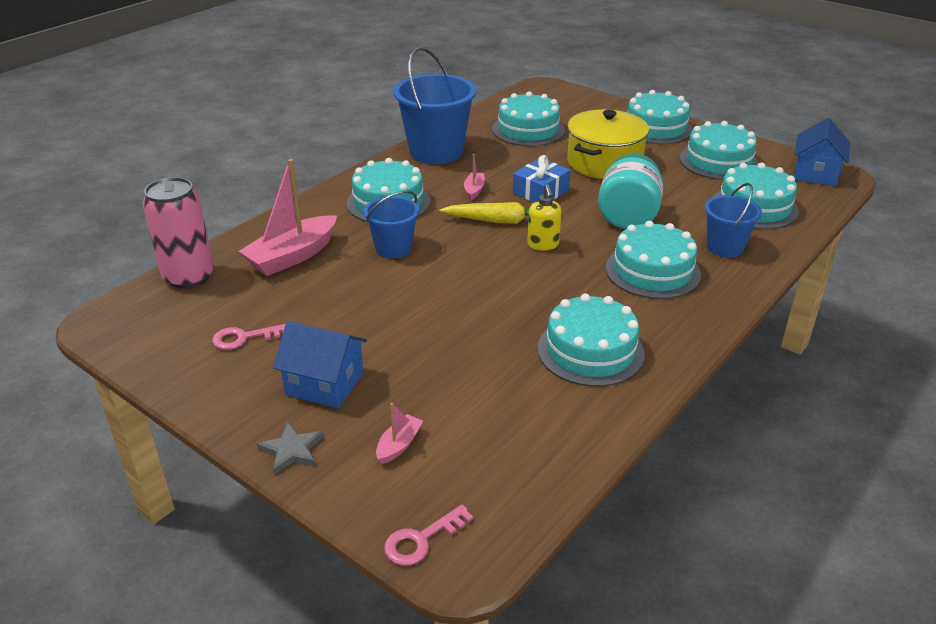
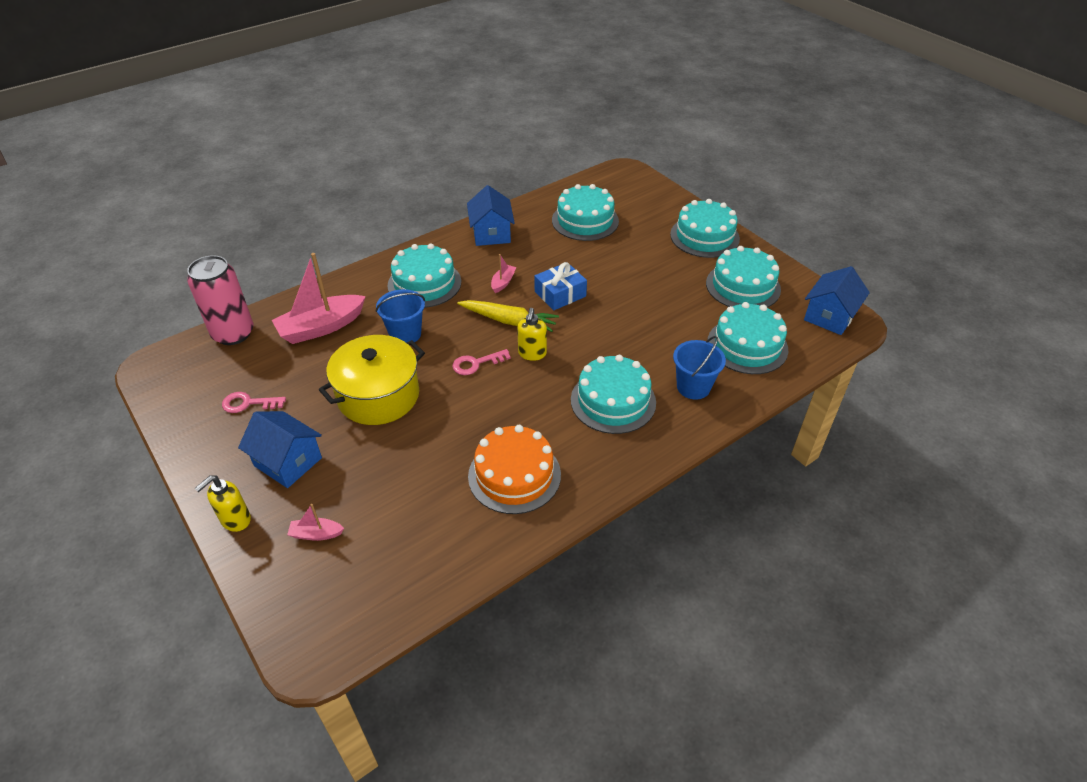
camera: 15 degrees right, 10 degrees up
(292, 450) = (235, 520): grey star -> yellow soap dispenser
(399, 445) = (316, 534): pink boat -> pink boat turned 135 degrees counterclockwise
(421, 540) = (291, 626): pink key -> pink key (476, 363)
(436, 152) = (491, 233): blue bucket -> blue house
(590, 351) = (514, 475): turquoise cake -> orange cake
(604, 163) = (634, 270): yellow pot -> yellow pot (378, 395)
(628, 217) = (623, 336): turquoise jar -> none

